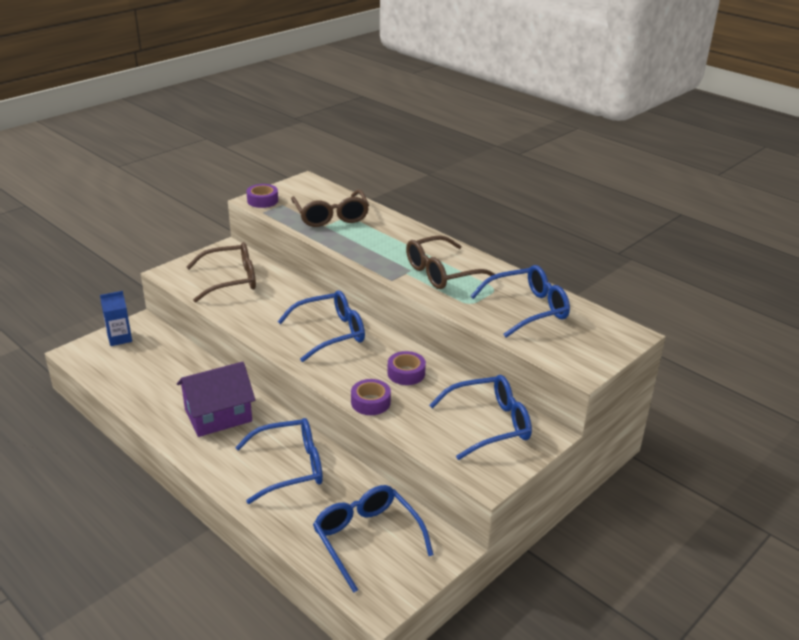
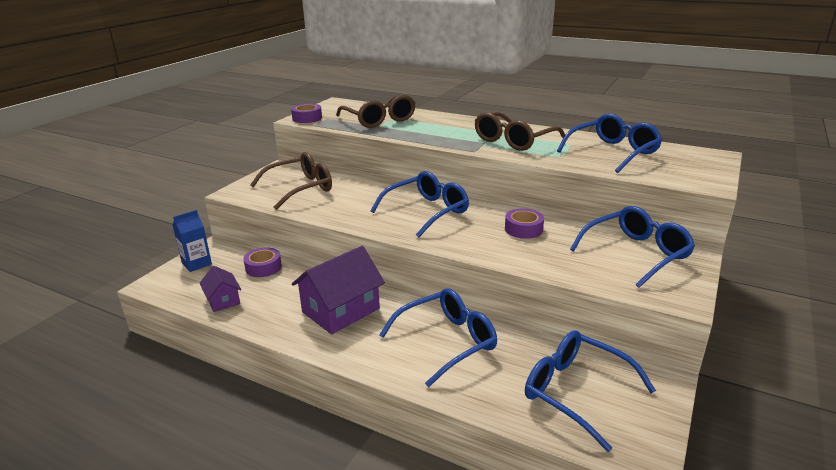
camera: 15 degrees left, 5 degrees down
(125, 382) = (223, 300): none -> purple house
(370, 402) = (511, 257): purple tape -> purple tape (263, 267)

